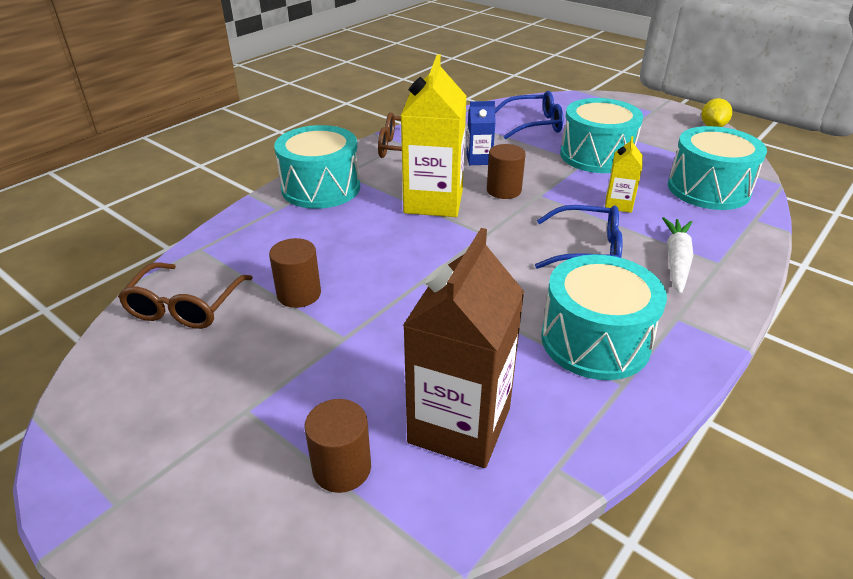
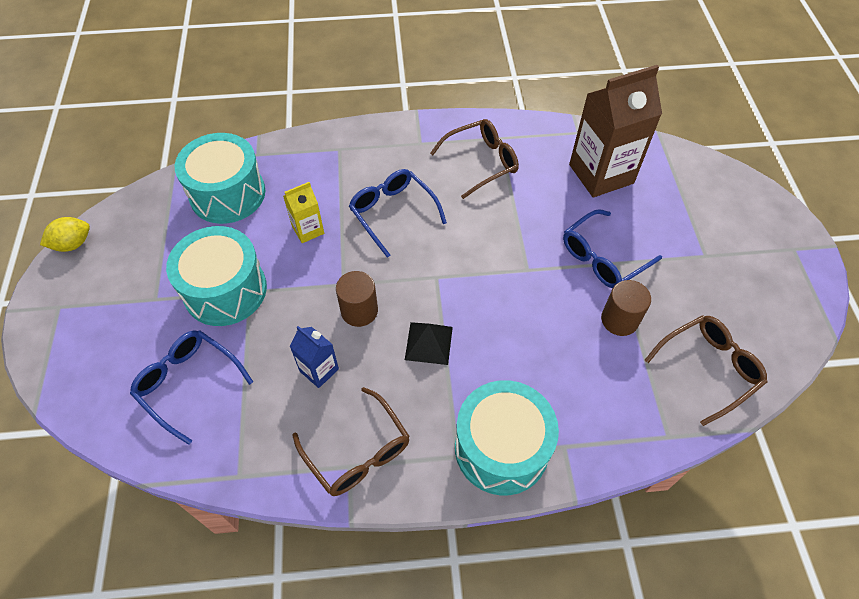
camera: 135 degrees left, 20 degrees up
(342, 468) = (674, 194): brown cylinder -> none
(362, 333) = (603, 258): none -> blue glasses
(433, 202) = (428, 343): yellow carton -> black pyramid
(595, 341) = (481, 162): turquoise drum -> brown glasses
(676, 260) = (358, 167): white carrot -> none

